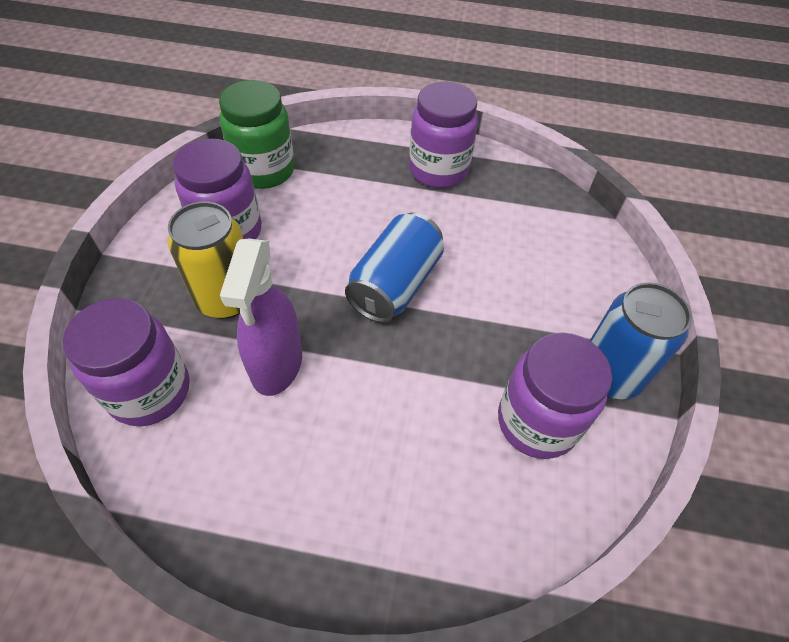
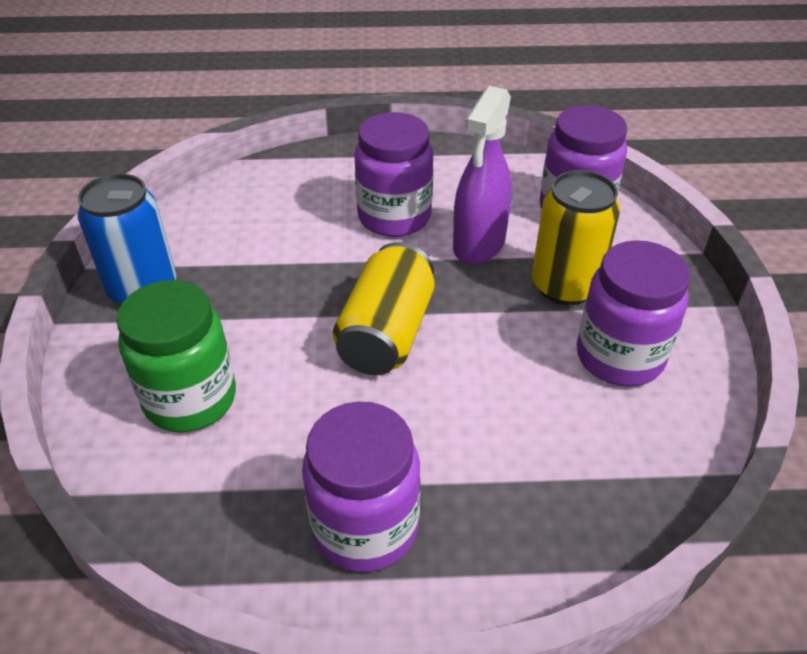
camera: 170 degrees right, 10 degrees down
(264, 170) = (642, 460): green jar -> green jar (190, 399)
(276, 364) = (479, 244): purple spray bottle -> purple spray bottle turned 150 degrees counterclockwise
(395, 285) = (386, 333): blue can -> yellow can
(537, 422) = (225, 243): purple jar -> purple jar (394, 217)

